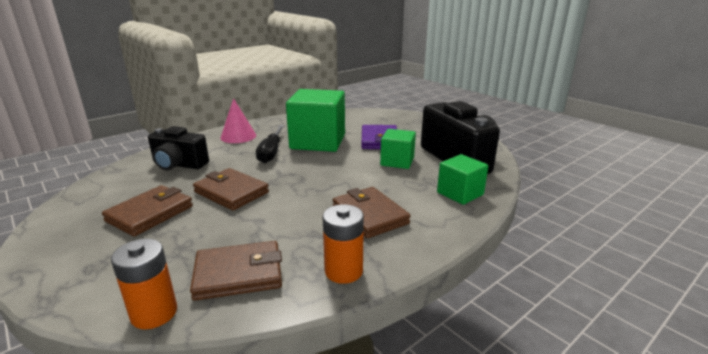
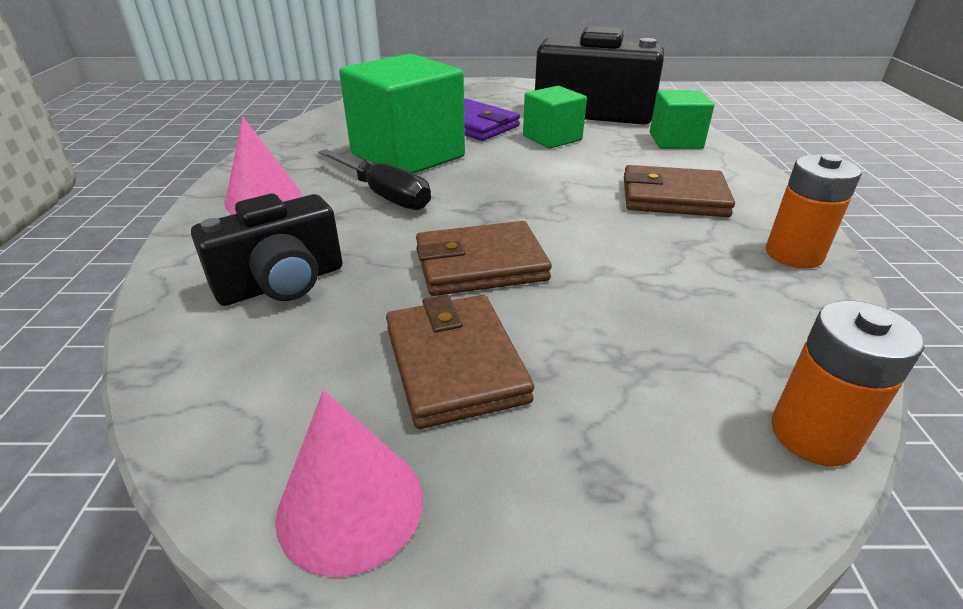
camera: 50 degrees left, 10 degrees up
(61, 225) = (350, 505): none -> pink cone
(238, 274) = (748, 327): brown wallet -> none

